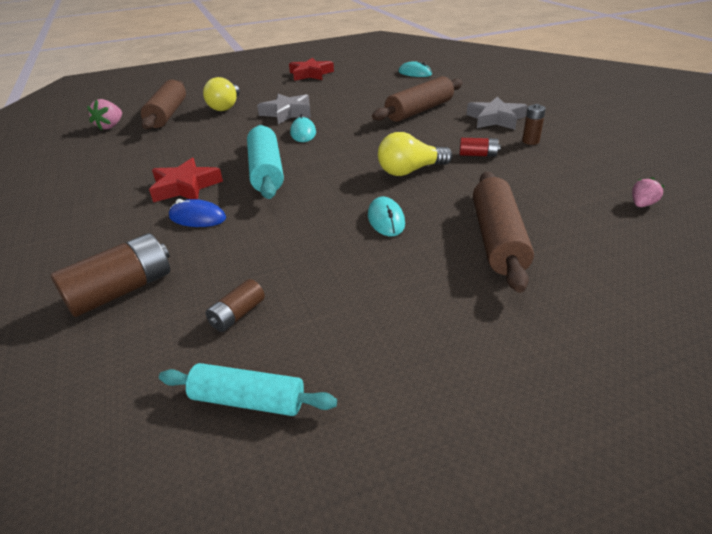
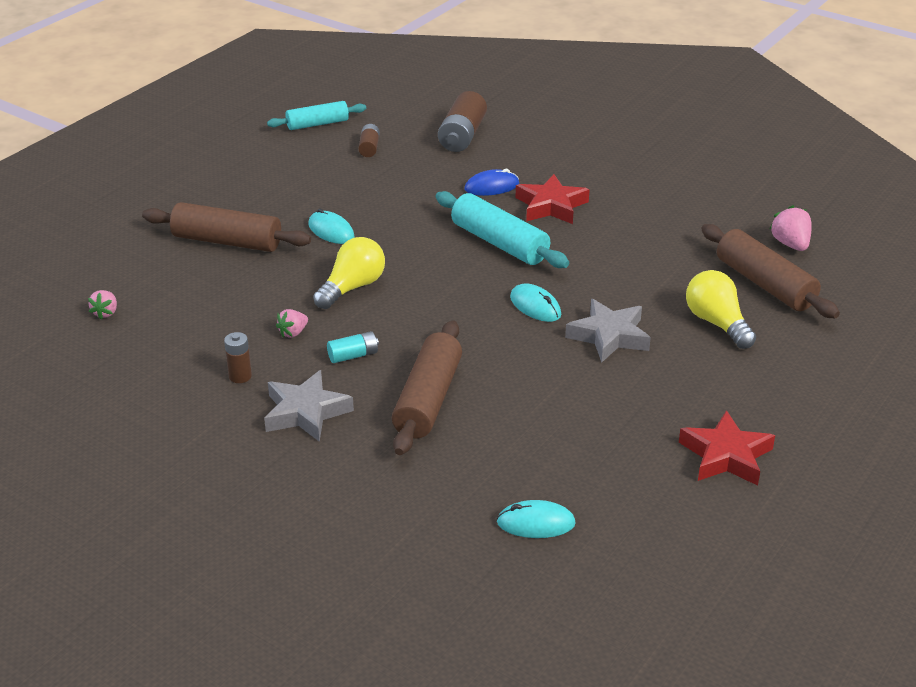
camera: 145 degrees right, 0 degrees up
(445, 135) = (353, 356): none -> turquoise battery
(478, 155) = (293, 333): red battery -> pink strawberry
(498, 239) = (227, 241): brown rolling pin -> brown rolling pin turned 45 degrees counterclockwise

